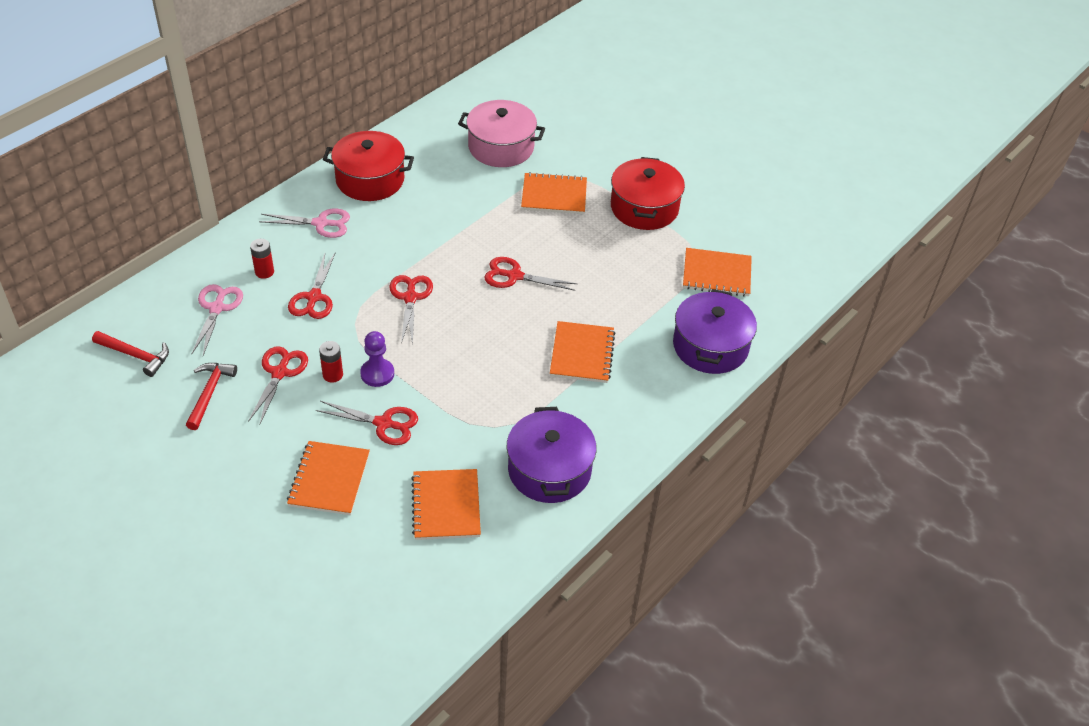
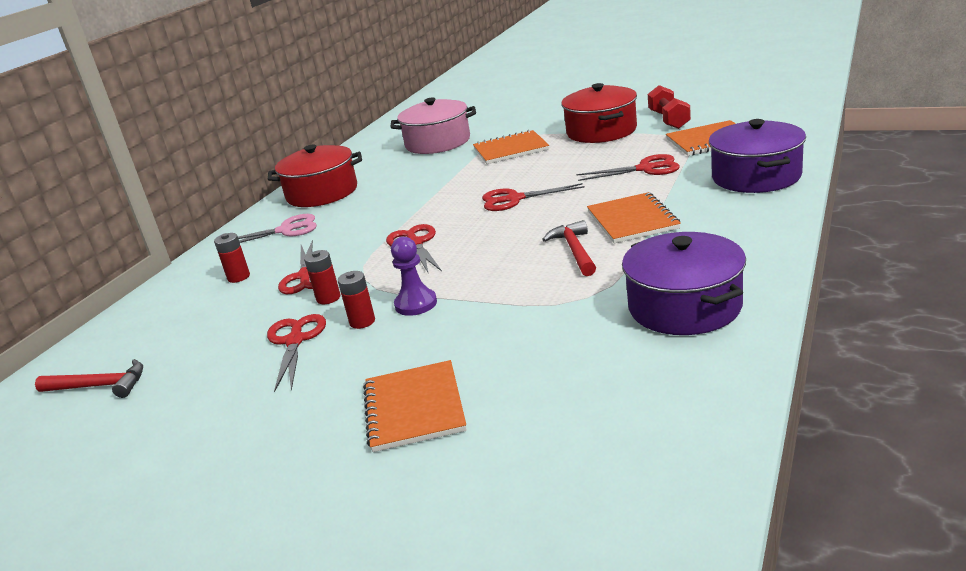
camera: 10 degrees left, 20 degrees down
(209, 393) = (211, 386): red hammer -> red hammer (574, 250)
(217, 308) = (193, 318): pink scissors -> none
(320, 334) = (328, 298): none -> red battery
(384, 424) = (452, 338): red scissors -> red scissors (645, 169)
(446, 506) = (587, 378): orange notebook -> none
(710, 221) = (669, 120): none -> red dumbbell

